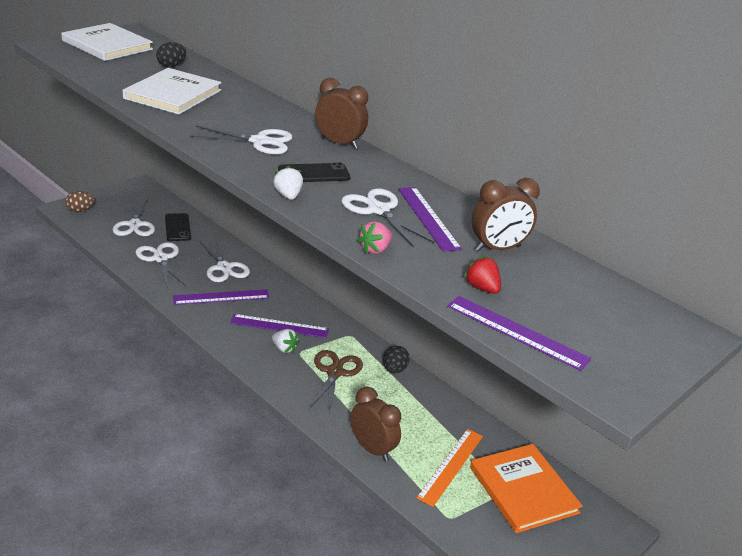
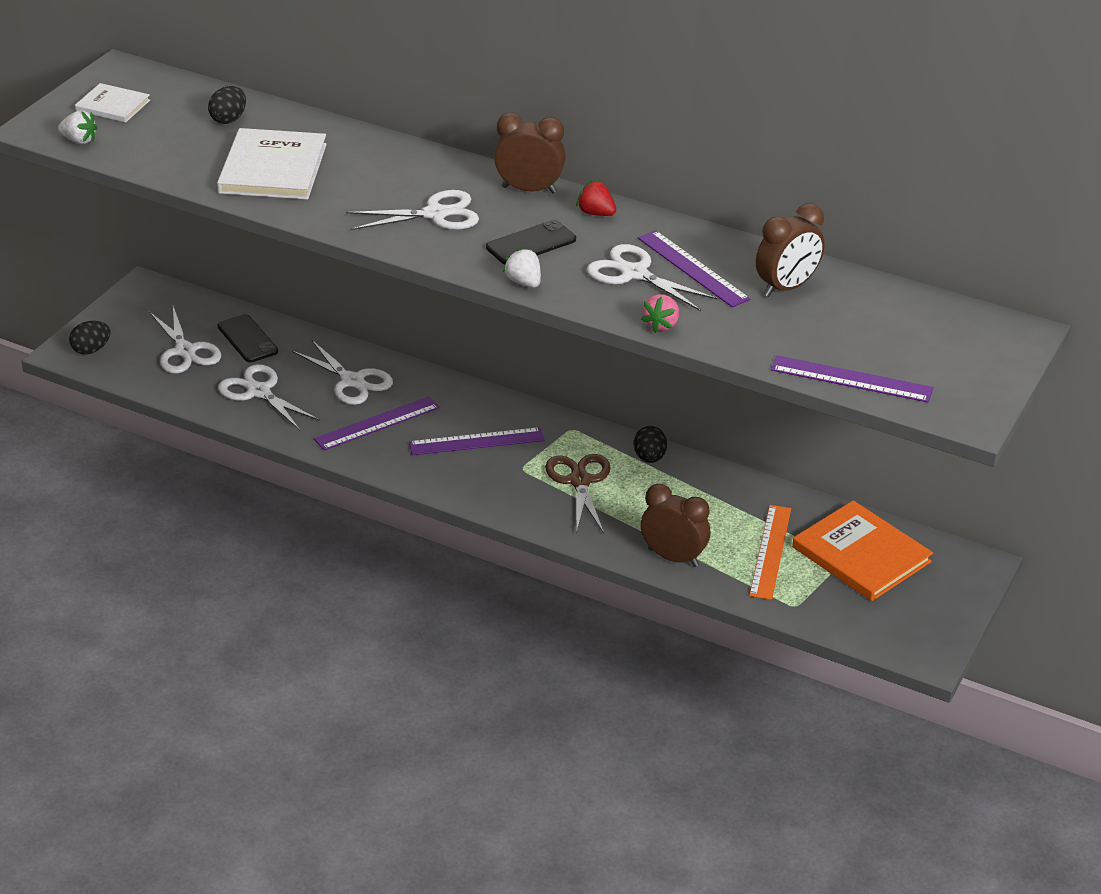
camera: 15 degrees left, 5 degrees up
(80, 210) = (91, 350): brown egg -> black egg
(107, 45) = (113, 105): white book -> white book, size x0.56
(284, 348) = (500, 469): white strawberry -> white strawberry (79, 140)
(482, 288) = (794, 340): red strawberry -> red strawberry (596, 213)

